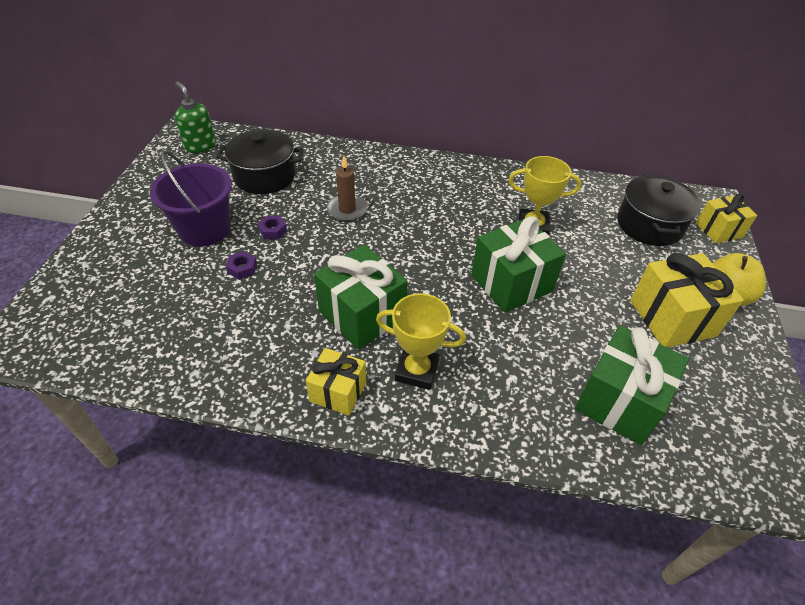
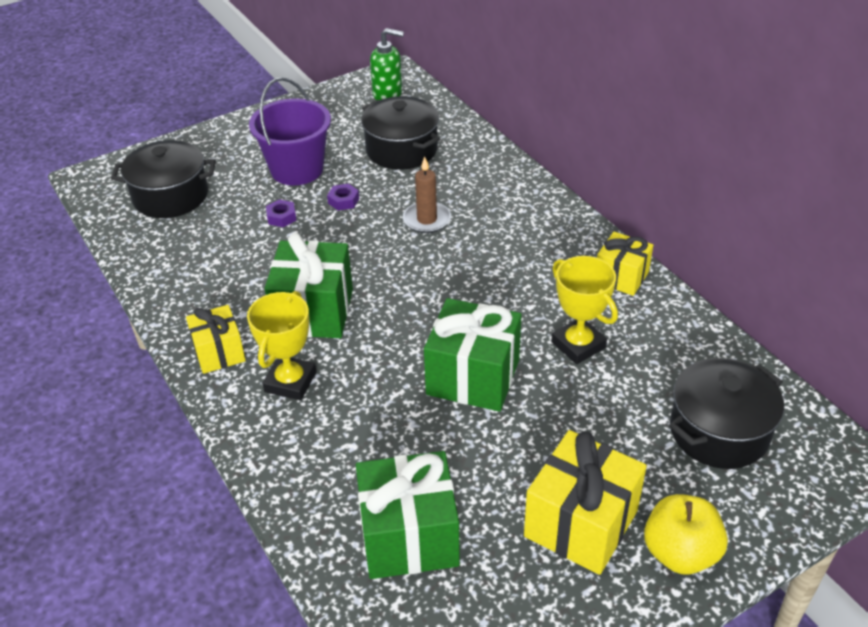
camera: 50 degrees right, 5 degrees down
(121, 310) = (170, 196): none -> black pot
(200, 146) = (388, 94): green soap dispenser -> green soap dispenser turned 90 degrees clockwise
(417, 371) = (290, 382): yellow trophy -> yellow trophy turned 45 degrees clockwise
(718, 230) = (803, 497): yellow gift -> yellow gift (621, 277)

